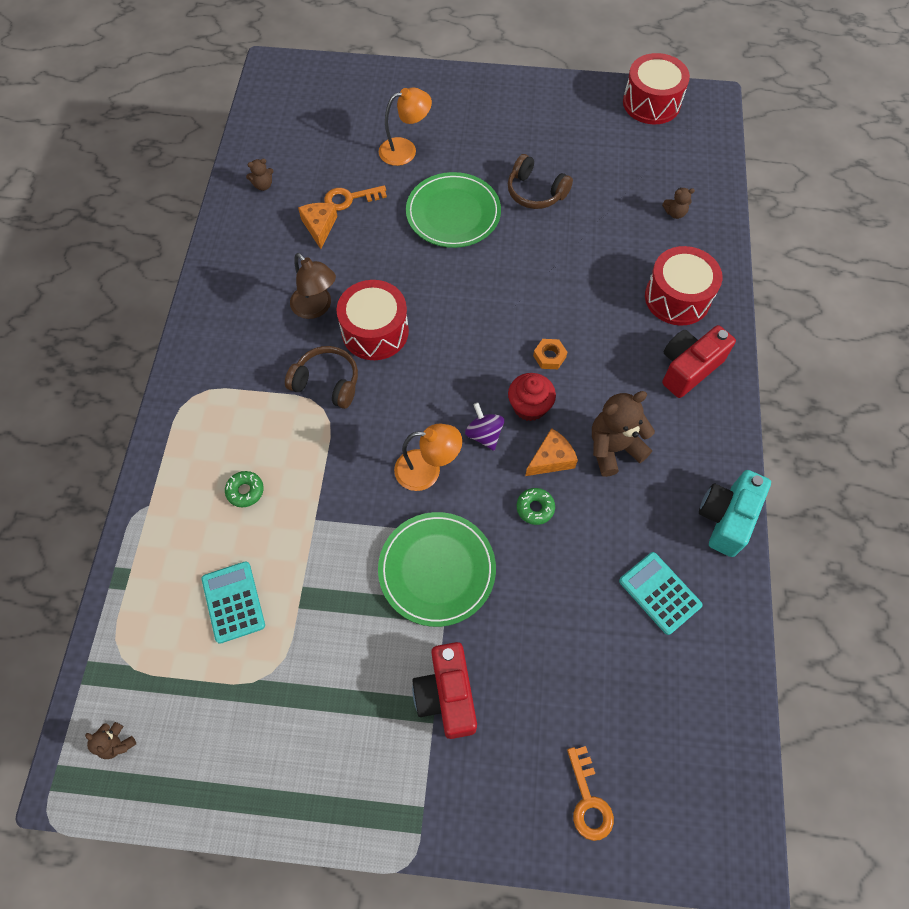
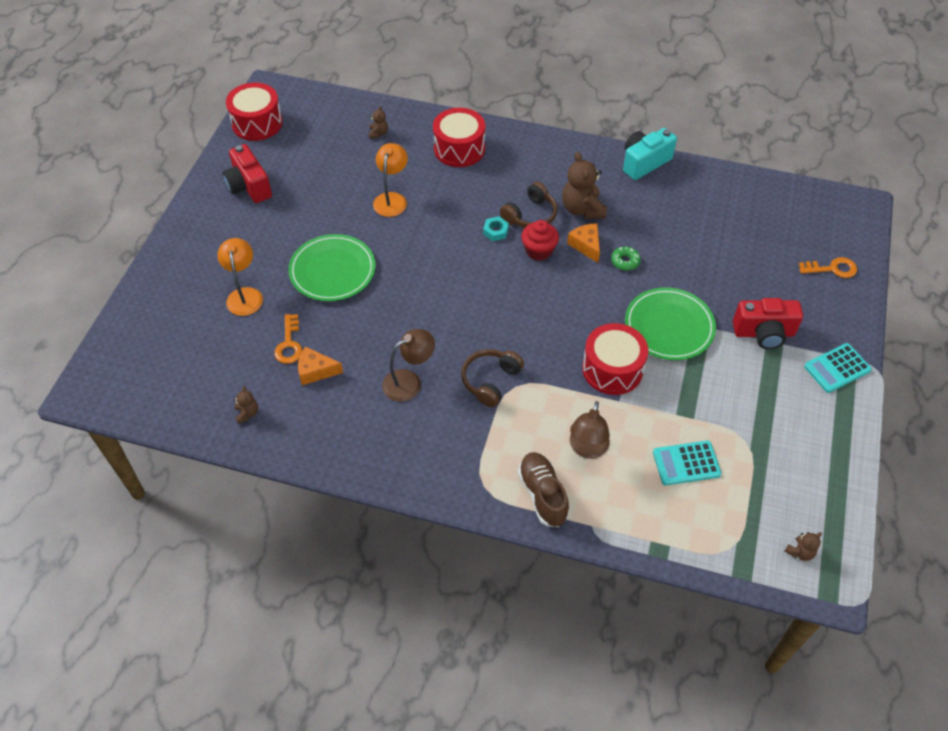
camera: 80 degrees left, 10 degrees down
(184, 453) = (542, 495): none -> brown shoe
(245, 491) = (587, 449): green donut -> brown lamp
(375, 331) = (445, 341): red drum -> red drum (612, 369)
(427, 470) = (585, 321): orange lamp -> orange lamp (392, 199)
(484, 434) = (558, 282): purple spinning top -> none
(535, 192) = (328, 212): brown headphones -> brown headphones (530, 215)
(549, 356) = (495, 231): orange nut -> turquoise nut
(659, 593) = (695, 207): turquoise calculator -> turquoise calculator (837, 368)
(688, 368) = (523, 156): red camera -> red camera (249, 186)
(726, 518) = (644, 162): turquoise camera -> turquoise camera turned 105 degrees clockwise

